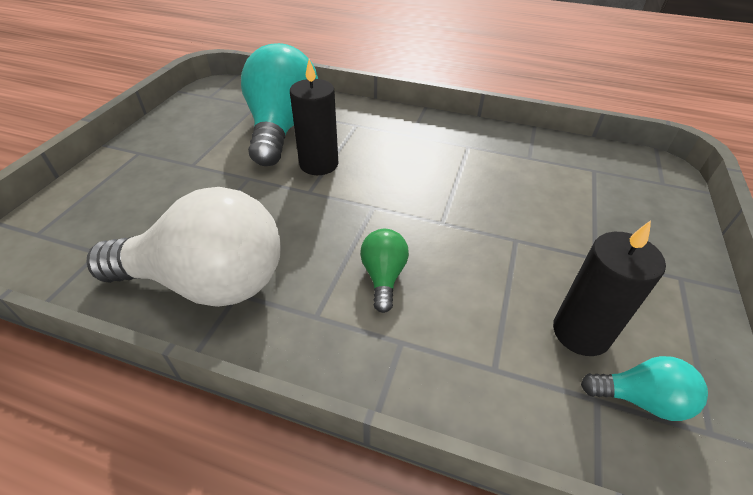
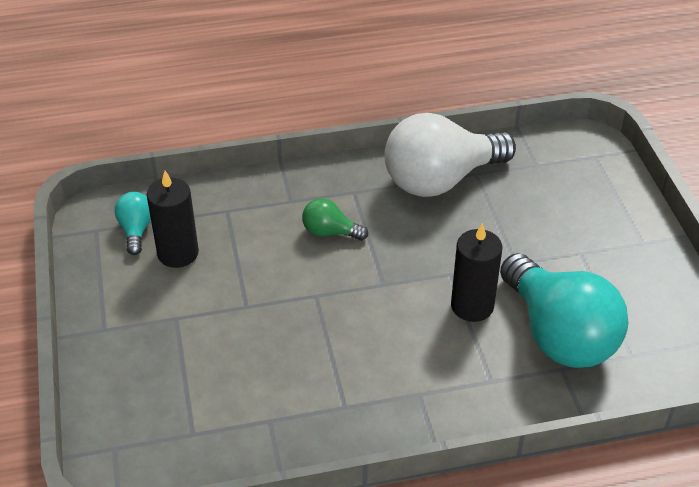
camera: 150 degrees right, 0 degrees up
(383, 277) = (330, 232): green light bulb -> green light bulb turned 135 degrees clockwise
(640, 399) = (136, 230): turquoise light bulb -> turquoise light bulb turned 105 degrees clockwise

